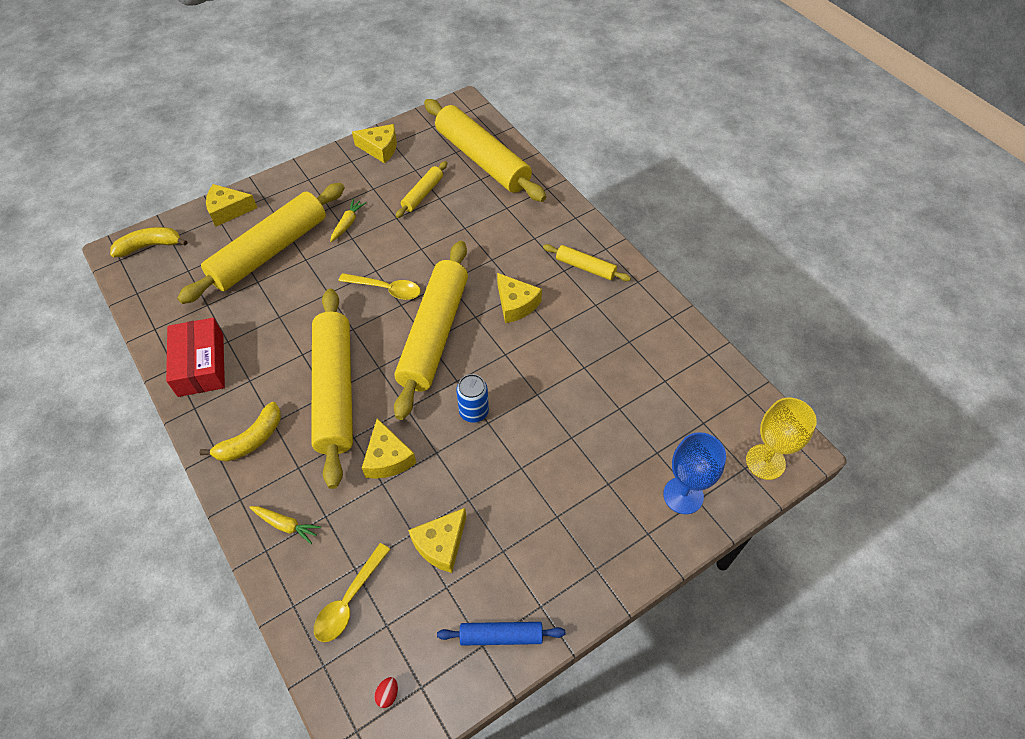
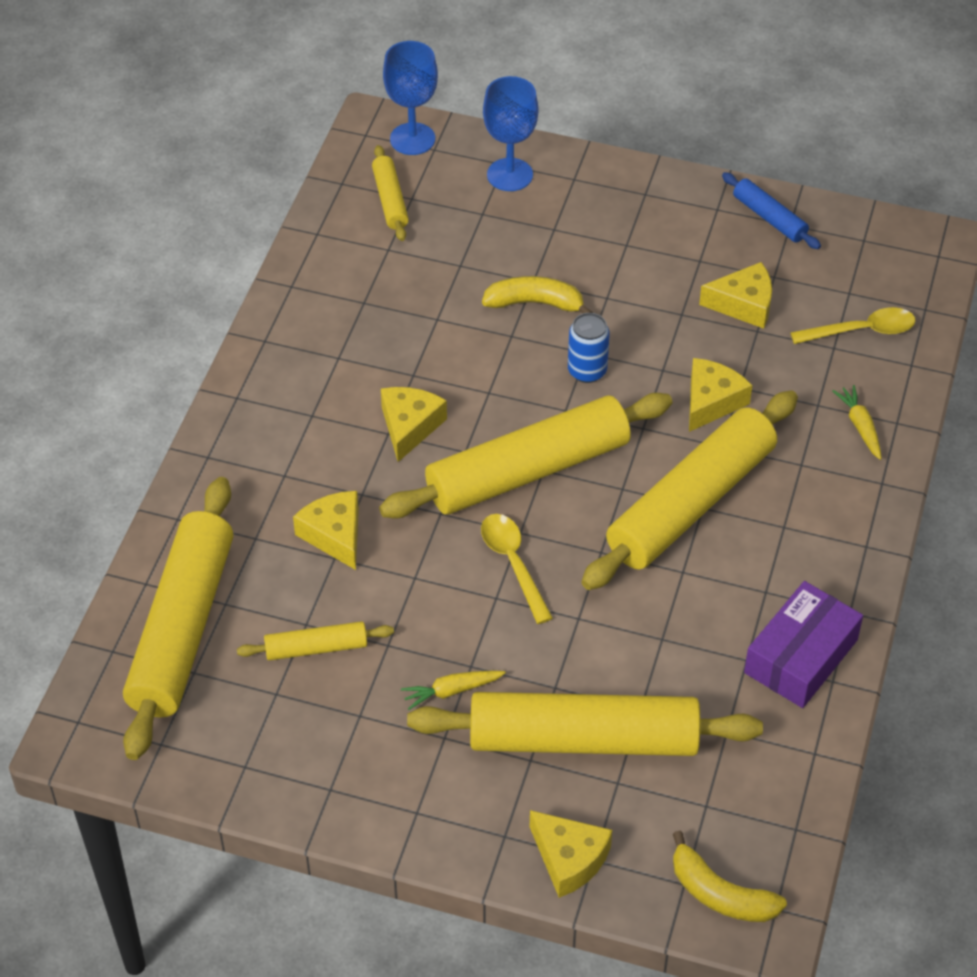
camera: 130 degrees left, 5 degrees down
(201, 365) = (801, 656): red box -> purple box
(251, 440) = (821, 528): yellow banana -> yellow banana (535, 303)
(380, 148) = (271, 773): yellow cheese -> yellow cheese (335, 535)
(388, 694) = (893, 255): red egg -> none
(585, 267) = (288, 398): yellow rolling pin -> yellow rolling pin (390, 200)
(765, 462) = (412, 139): yellow goblet -> blue goblet

